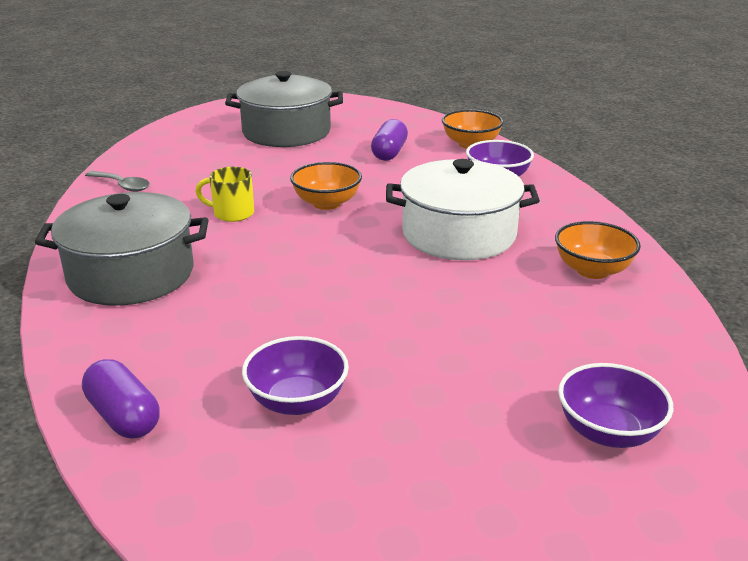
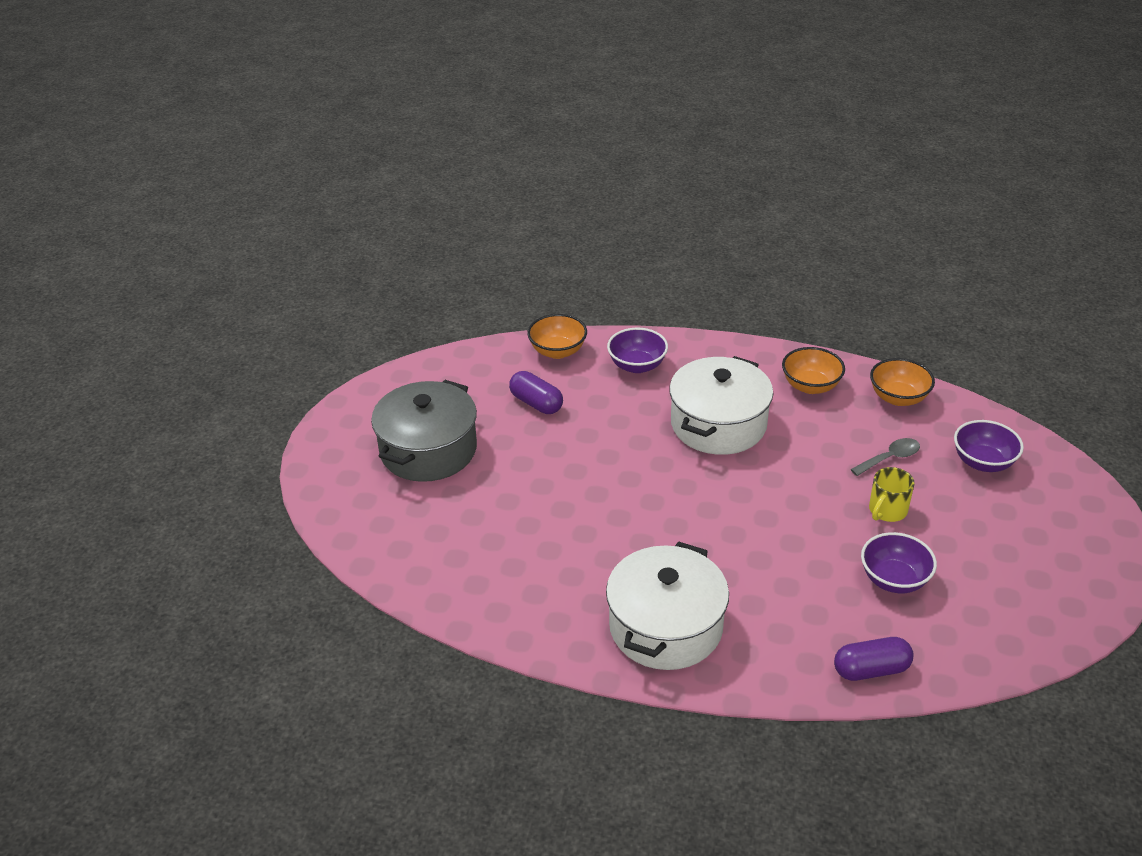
camera: 60 degrees left, 10 degrees up
(122, 186) = (471, 597): grey spoon -> grey spoon (890, 458)
(131, 274) = (665, 627): grey pot -> white pot
(232, 213) = (590, 537): yellow mug -> yellow mug (887, 510)
(327, 203) = (612, 475): orange bowl -> orange bowl (898, 398)

